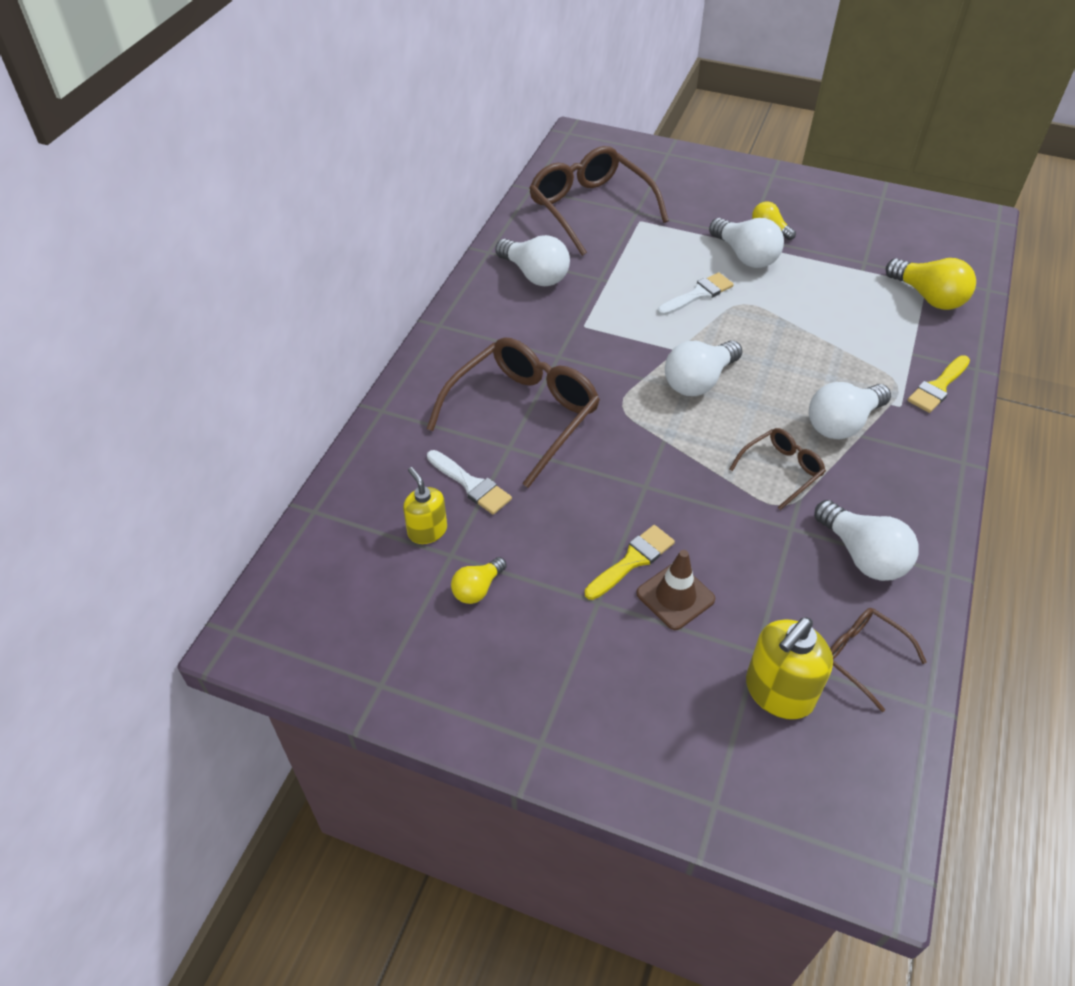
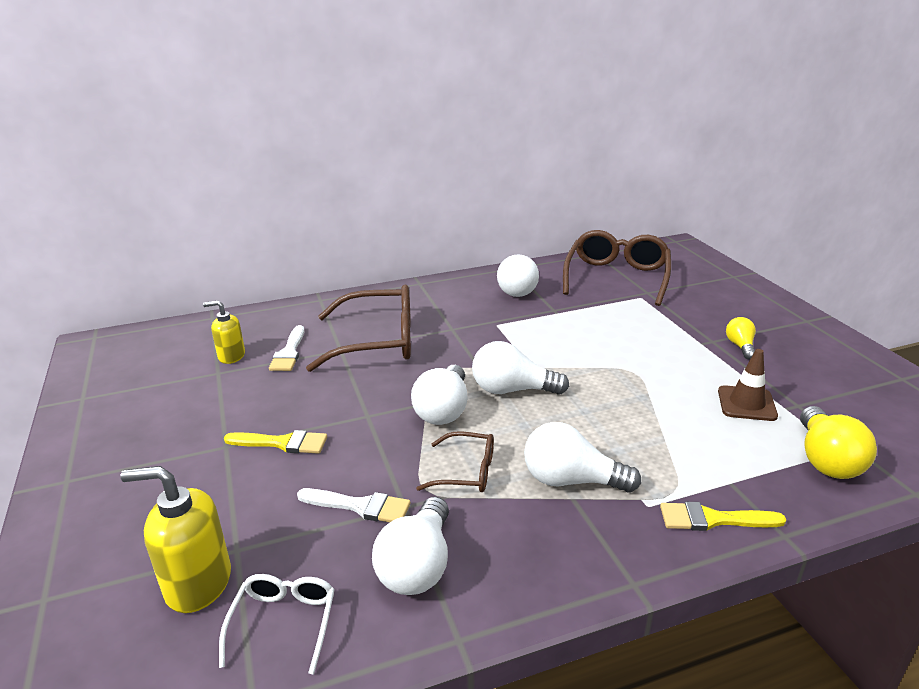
camera: 50 degrees right, 20 degrees down
(427, 531) = (231, 356): yellow soap dispenser -> yellow soap dispenser turned 105 degrees counterclockwise
(477, 588) = (195, 394): yellow light bulb -> none
(675, 596) = (263, 479): brown traffic cone -> brown traffic cone (746, 404)
(698, 294) = (606, 350): white brush -> white brush (360, 506)
(745, 256) = (688, 349): white light bulb -> white light bulb (443, 410)
(863, 657) = (284, 623): brown glasses -> white glasses

